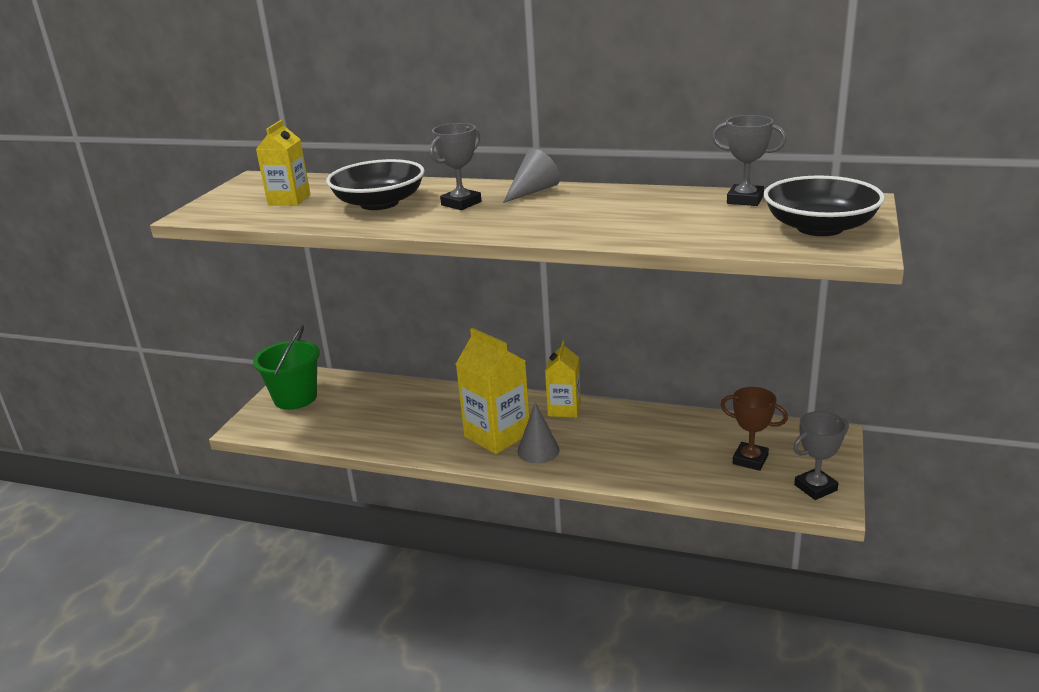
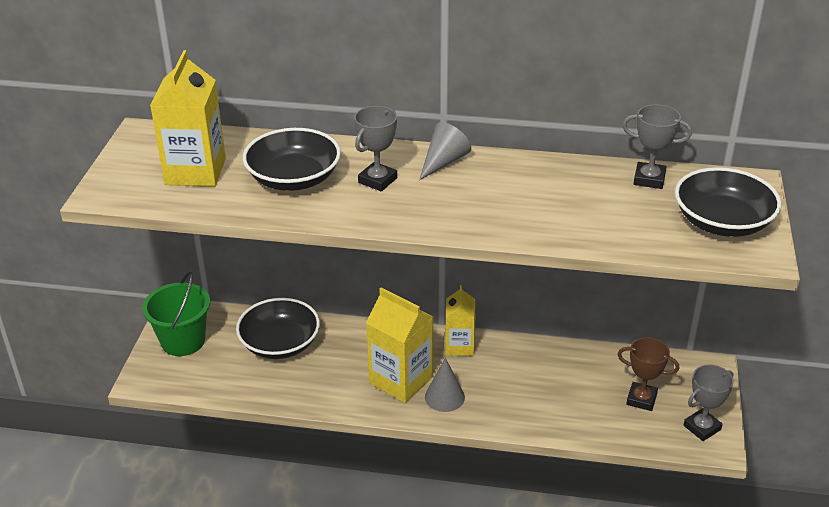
camera: 10 degrees left, 10 degrees up
(289, 200) = (195, 171): yellow carton -> yellow carton, size x1.56
(386, 402) = (280, 343): none -> black bowl

